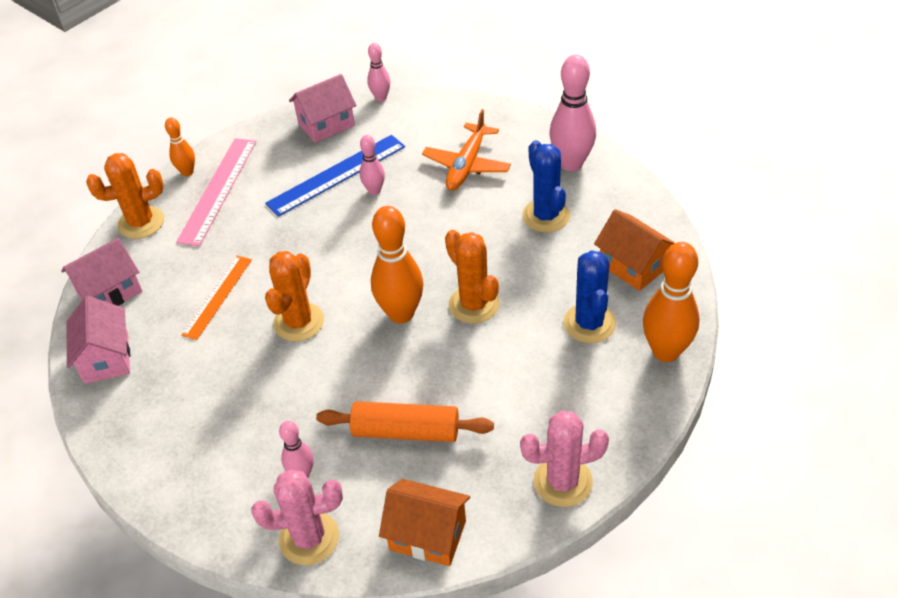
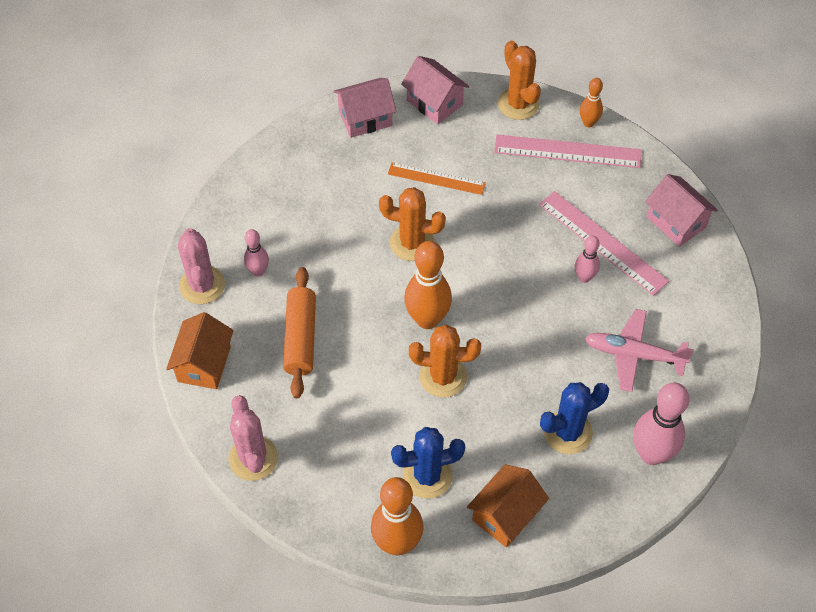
camera: 80 degrees right, 10 degrees up
(336, 175) = (602, 242): blue ruler -> pink ruler
(381, 98) = (728, 264): pink bowling pin -> none
(467, 165) = (634, 355): orange plane -> pink plane
(474, 304) = (443, 377): orange cactus -> orange cactus turned 45 degrees clockwise

